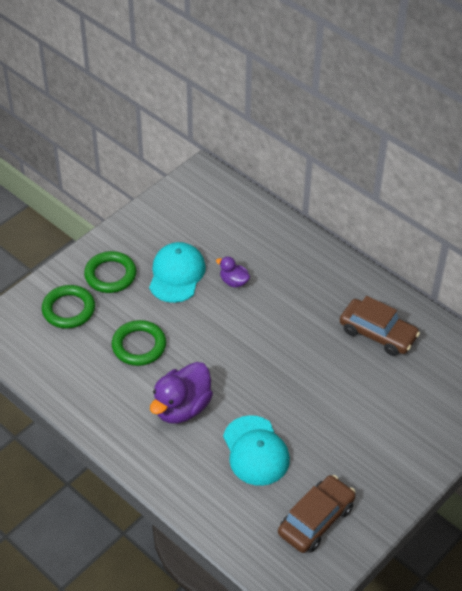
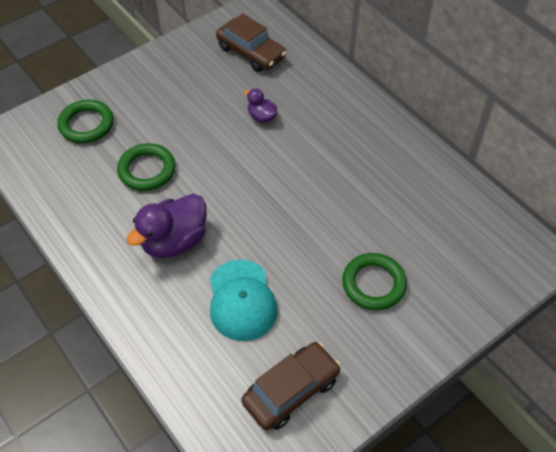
camera: 10 degrees right, 5 degrees up
(110, 275) = (138, 95): green ring -> green ring (373, 284)
(177, 274) = (205, 103): turquoise cap -> none
(378, 333) = (403, 189): brown car -> brown car (251, 52)

